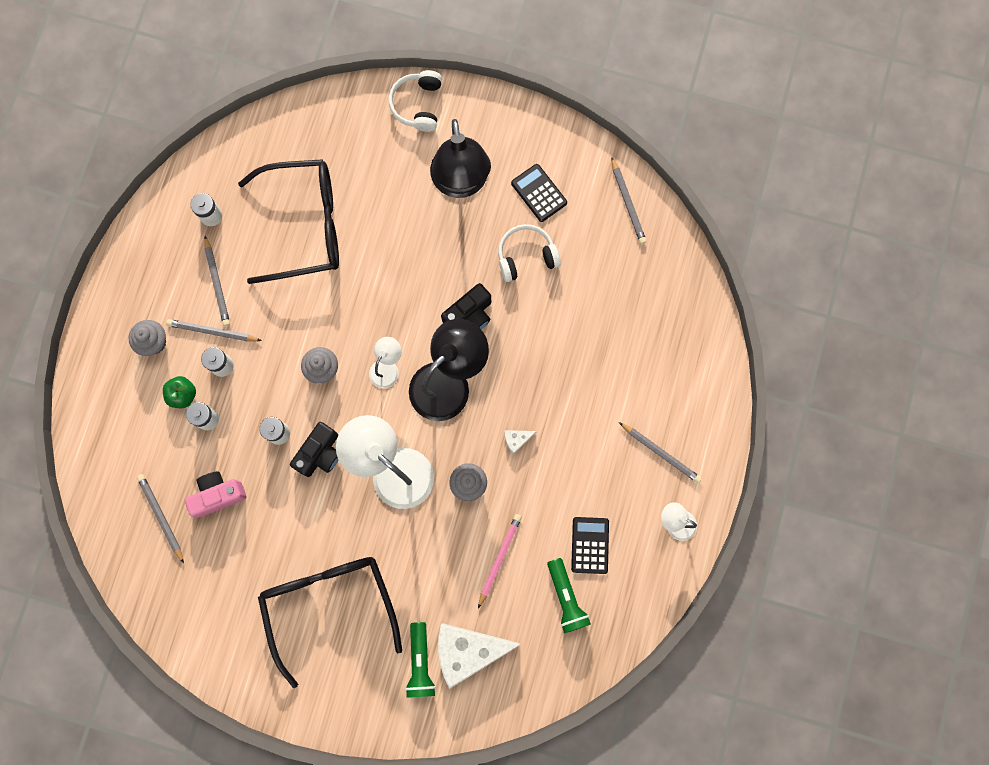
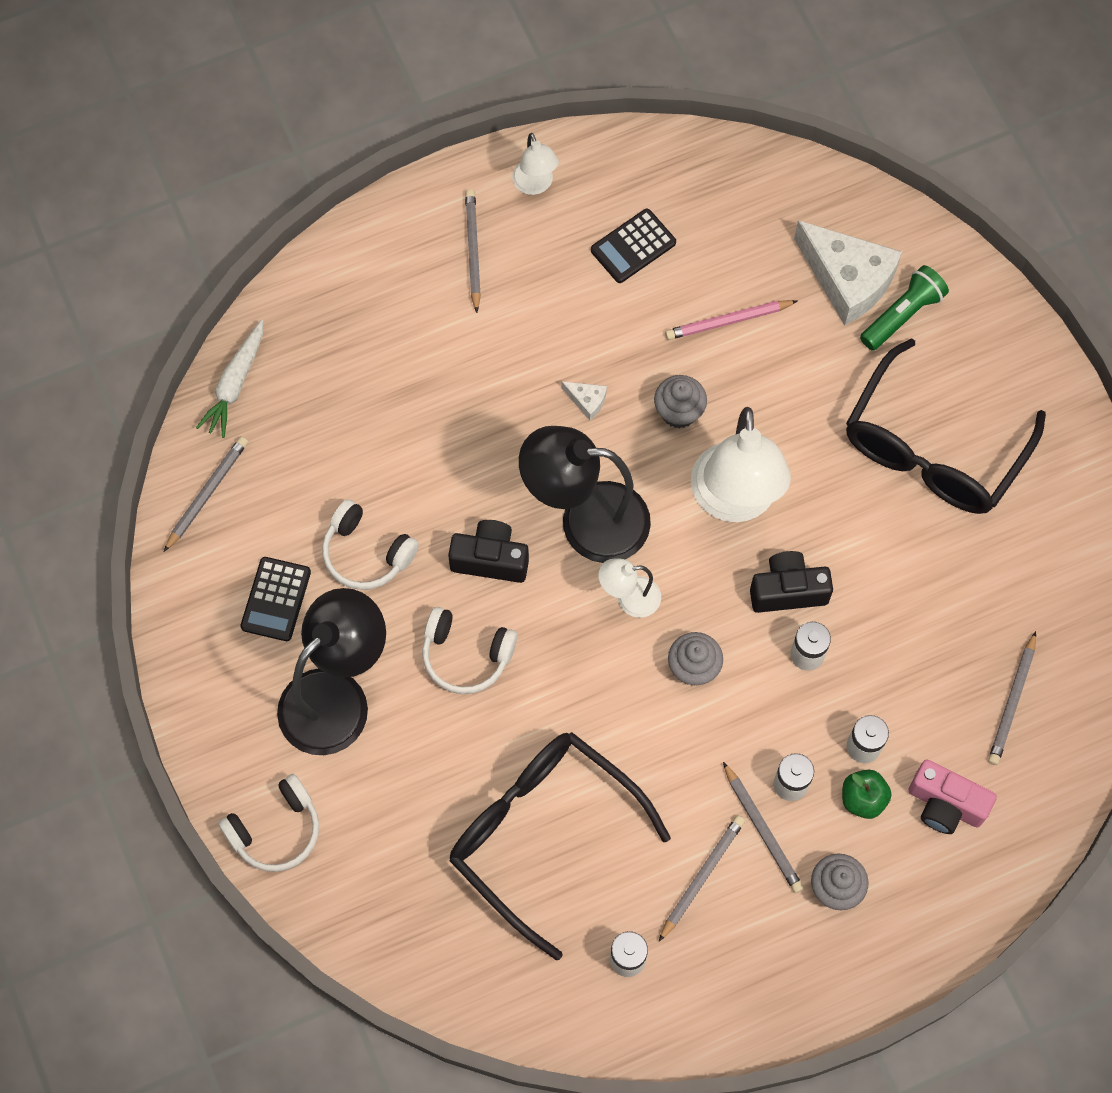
camera: 130 degrees left, 10 degrees down
(218, 495) = (932, 661): pink camera -> pink camera (945, 805)
(428, 262) = (466, 656): none -> white headphones
(566, 598) = (708, 229): green flashlight -> none
(681, 263) = (235, 384): none -> white carrot

